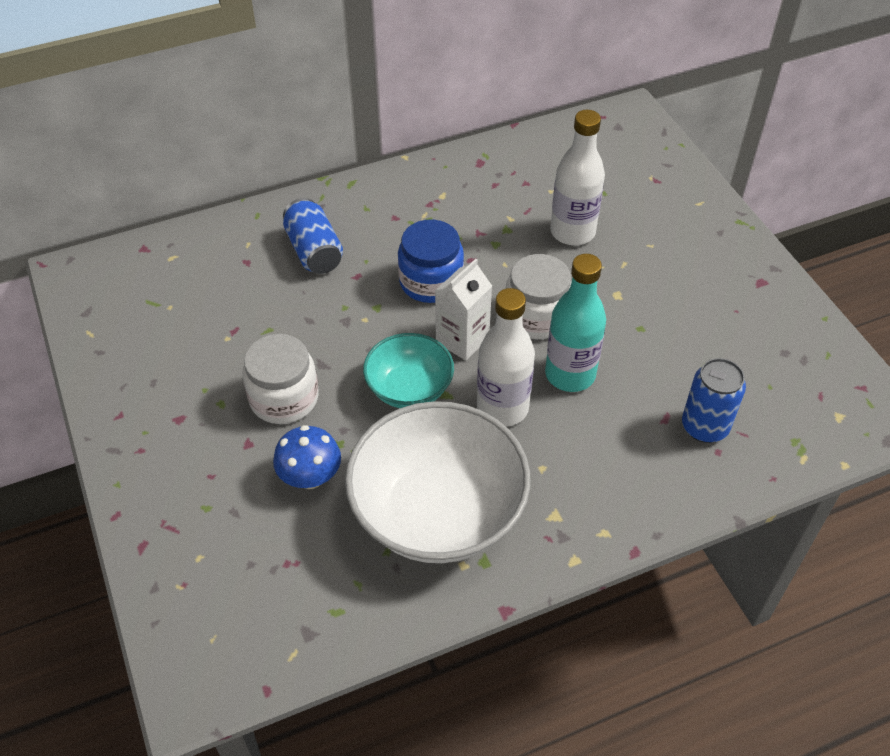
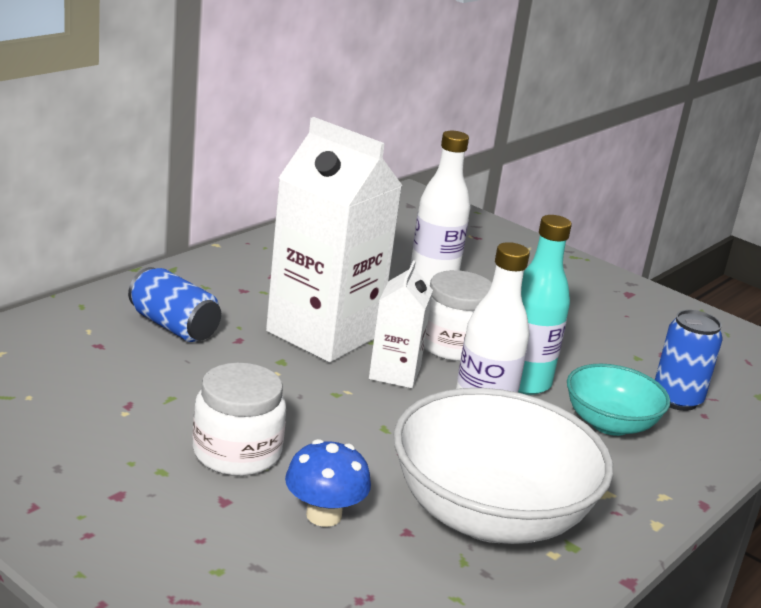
camera: 30 degrees left, 25 degrees down
(409, 388) = (372, 420): turquoise bowl -> turquoise bowl (610, 424)
(431, 281) = (323, 333): blue jar -> white carton

